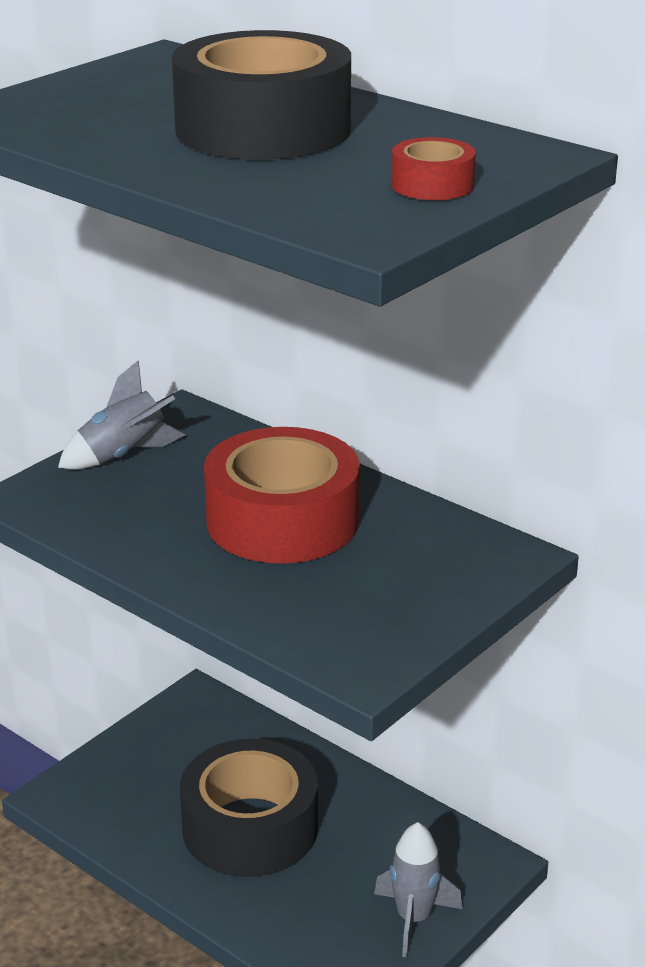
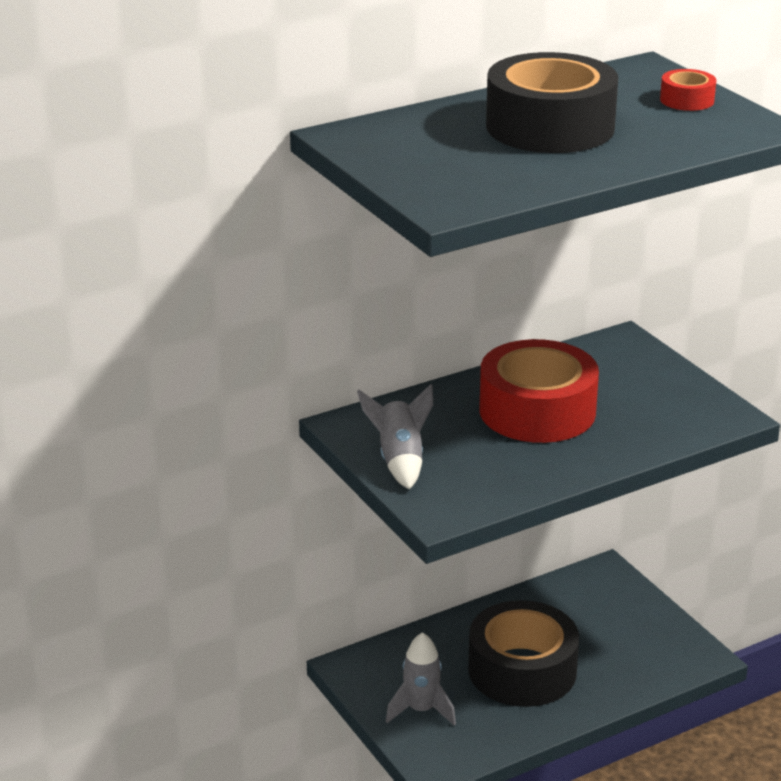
camera: 70 degrees left, 0 degrees up
(413, 918) = (646, 617): grey rocket -> grey rocket (421, 710)

